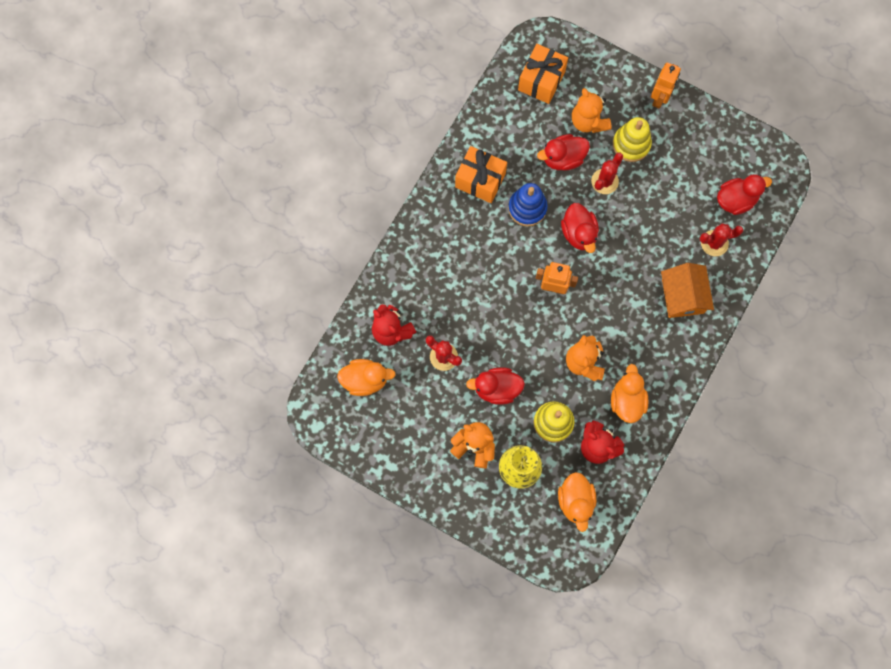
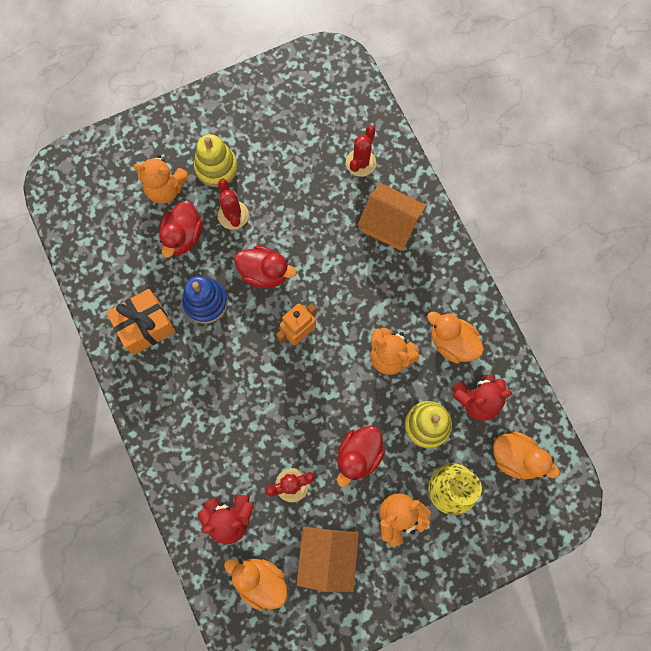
camera: 55 degrees left, 0 degrees up
(365, 380) = (260, 580): orange duck -> orange duck turned 90 degrees counterclockwise
(412, 414) = (327, 557): none -> orange house
(541, 81) = (94, 202): orange gift -> none
(660, 98) = (192, 113): orange robot -> none
(736, 200) = (335, 117): red duck -> none

